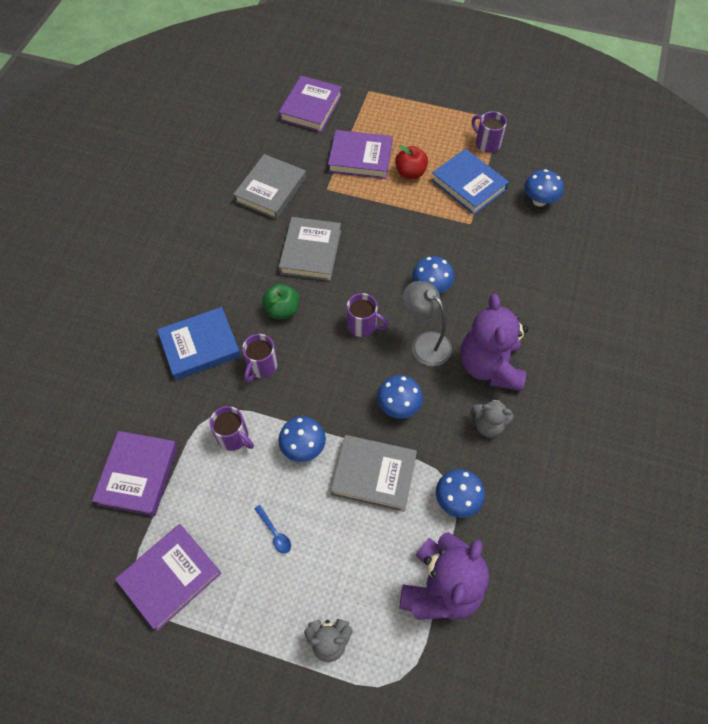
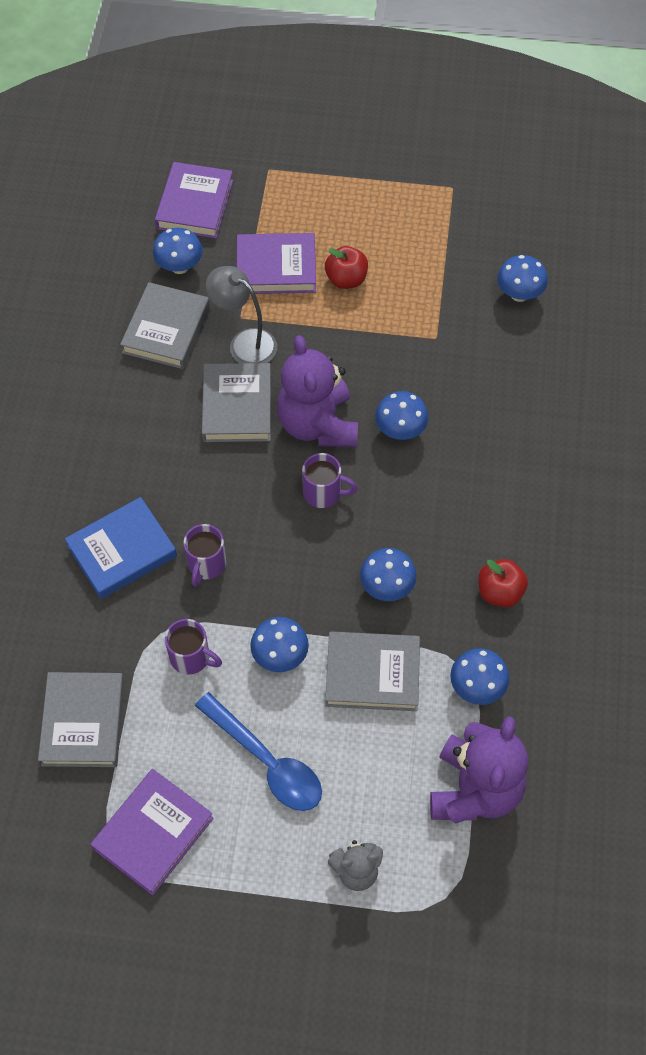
camera: 10 degrees left, 0 degrees up
(138, 475) = (83, 722): purple book -> grey book
(275, 533) = (267, 762): blue spoon -> blue spoon, size x2.34
(282, 310) = (217, 488): green apple -> none
(290, 148) = (179, 266): none -> blue mushroom
(424, 343) = (405, 503): grey lamp -> grey lamp (244, 343)
(468, 185) = (425, 285): blue book -> none
(487, 143) = (439, 224): purple mug -> none
(488, 425) = (500, 592): grey teddy bear -> red apple
(490, 366) = (490, 520): purple teddy bear -> purple teddy bear (317, 424)

